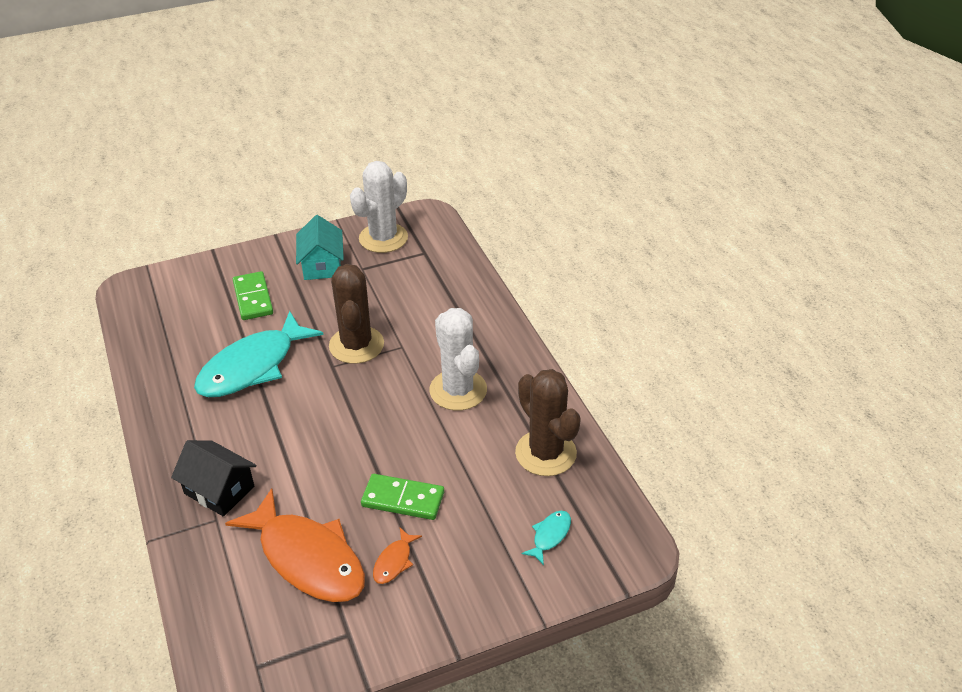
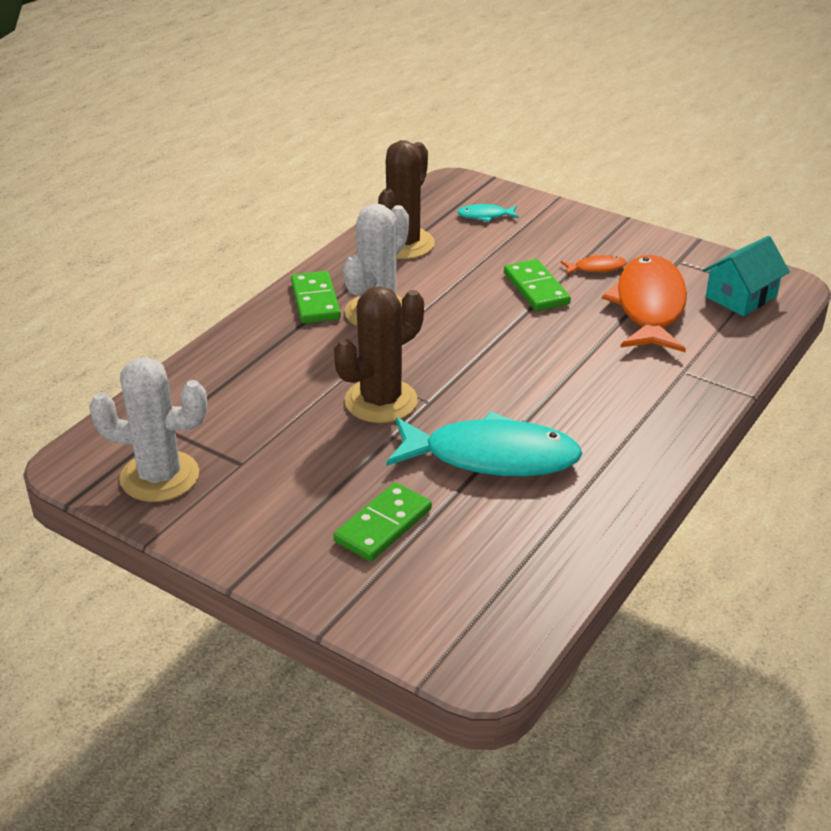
camera: 125 degrees left, 5 degrees down
(219, 490) = (656, 387): black house -> none
(322, 265) = (263, 501): turquoise house -> turquoise house (741, 296)
(504, 365) = (315, 301): none -> green domino

